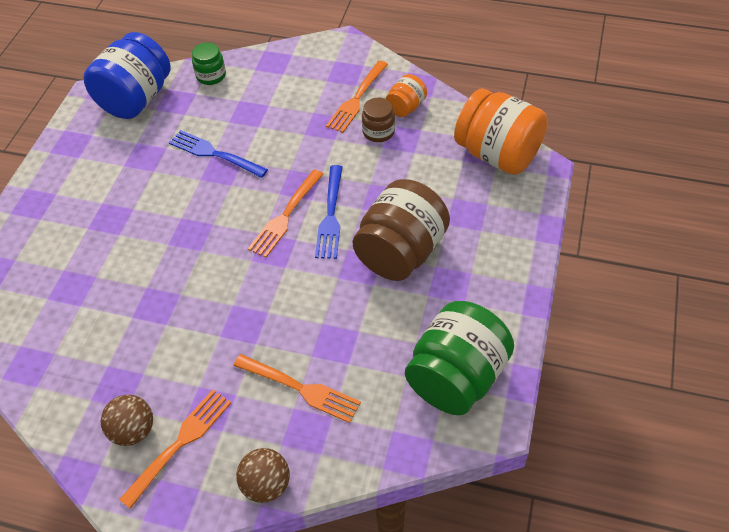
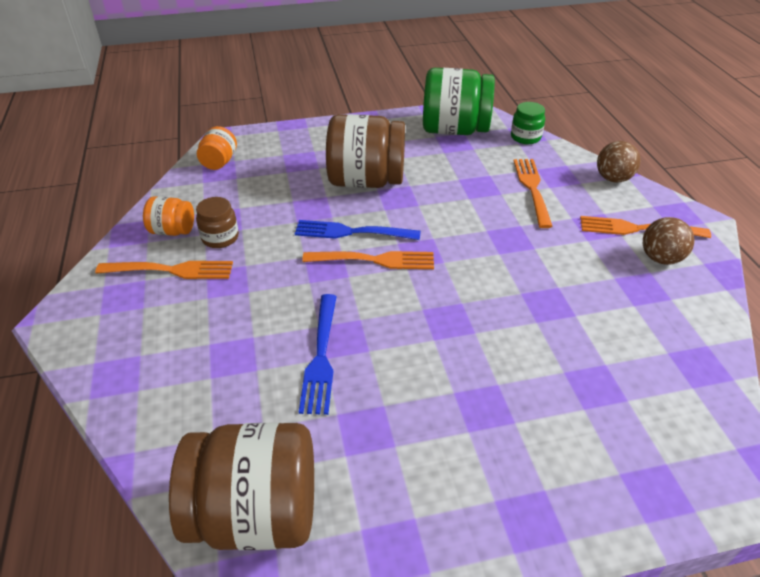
camera: 120 degrees left, 10 degrees down
(136, 99) = (256, 513): blue jar -> brown jar
(211, 76) = (167, 436): green jar -> green jar (525, 137)
(330, 215) = (353, 232): blue fork -> blue fork turned 150 degrees counterclockwise
(497, 154) = (219, 162): orange jar -> orange jar, size x0.50

